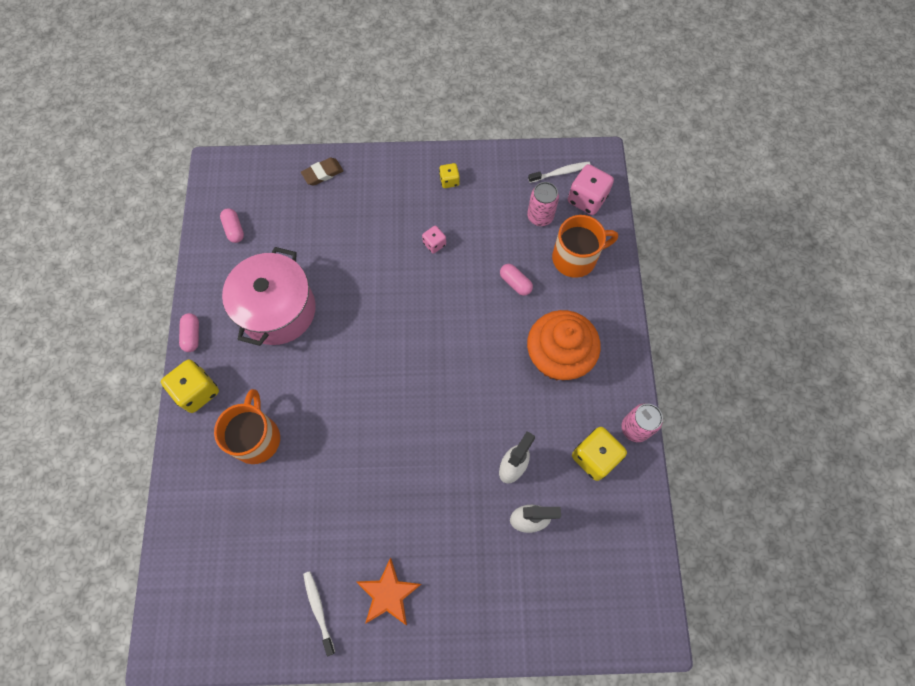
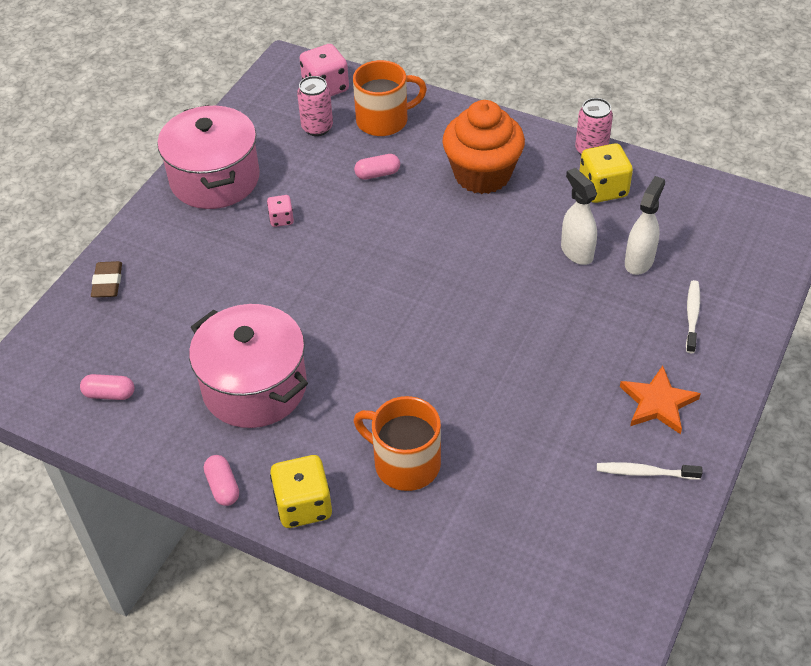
camera: 60 degrees left, 20 degrees down
(192, 335) = (223, 487): pink capsule -> pink capsule turned 45 degrees clockwise
(449, 181) = (215, 179): yellow dice -> pink pot
(560, 172) = (280, 94): white toothbrush -> white toothbrush (692, 316)
(576, 258) = (384, 120): orange mug -> orange mug turned 60 degrees clockwise

